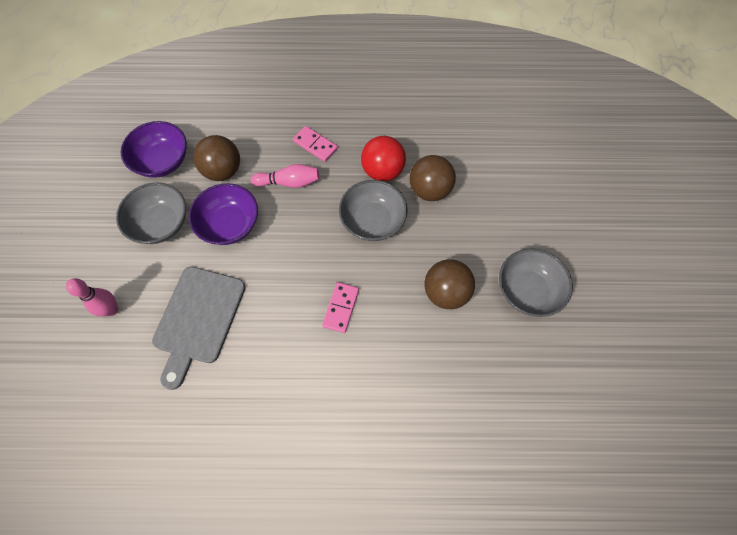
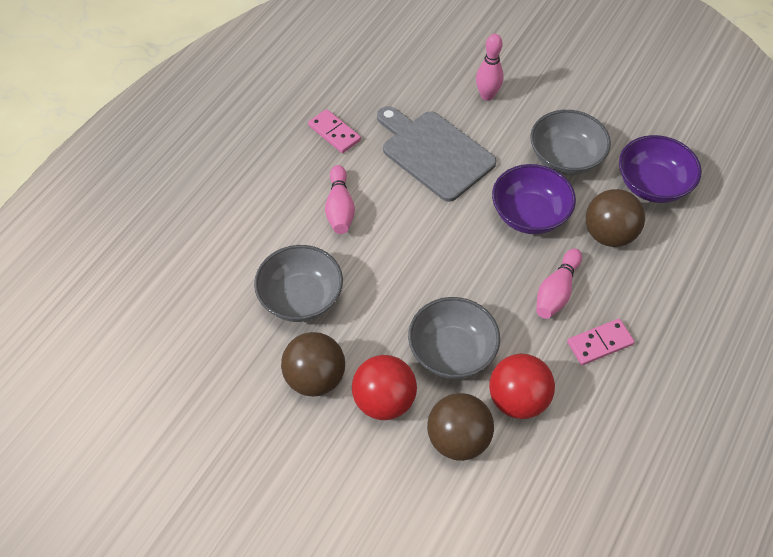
camera: 120 degrees right, 10 degrees down
(293, 361) = (340, 208): none -> pink bowling pin
(341, 308) = (366, 270): pink domino -> pink domino (334, 133)
(433, 242) = (384, 401): none -> red ball
(527, 291) = (257, 467): grey bowl -> grey bowl (301, 298)

